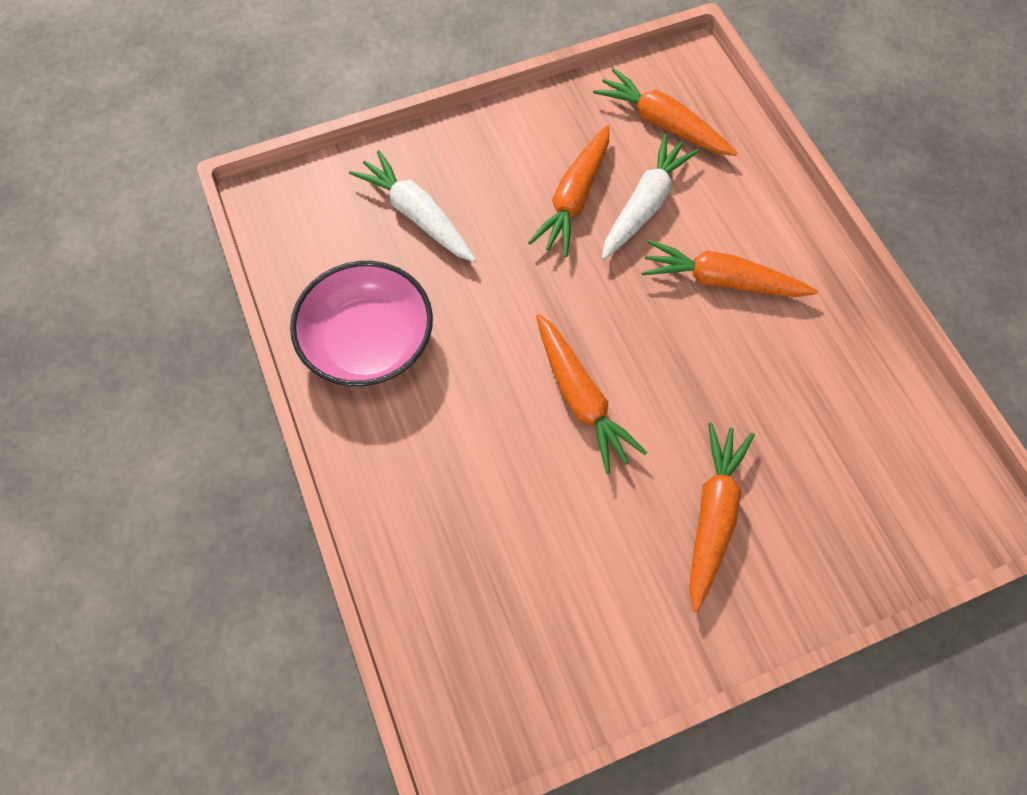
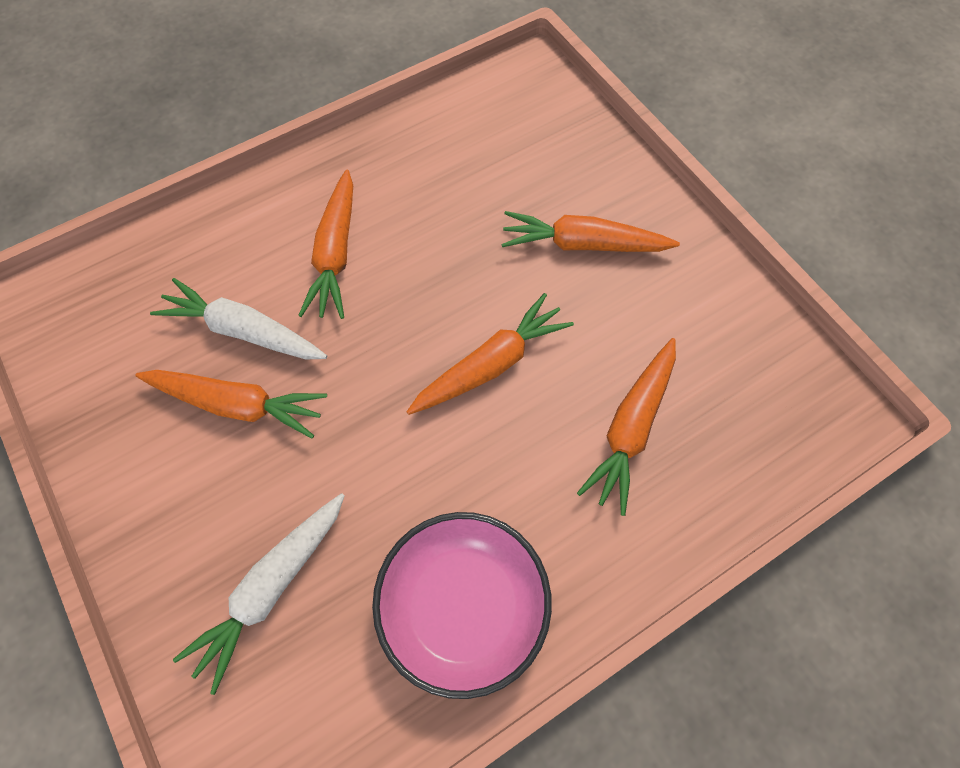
camera: 100 degrees left, 0 degrees up
(662, 123) = (126, 324): orange carrot -> orange carrot (631, 428)

